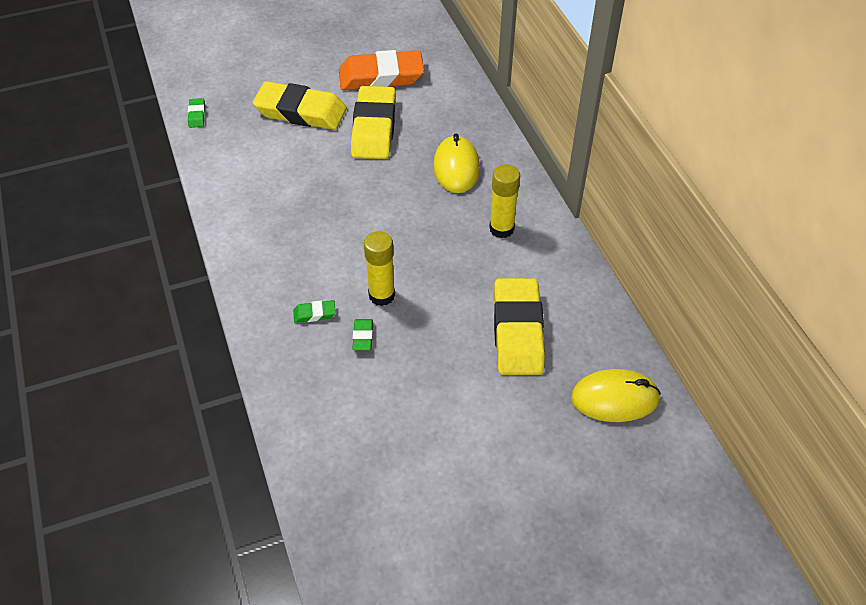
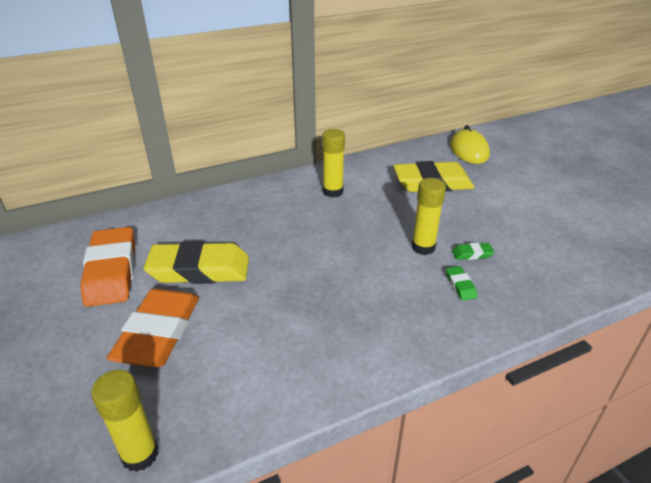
camera: 95 degrees left, 15 degrees down
(197, 115) = (140, 454): green eraser -> yellow glue stick
(301, 112) = (158, 333): yellow eraser -> orange eraser
(456, 167) = (261, 216): yellow mouse -> none

